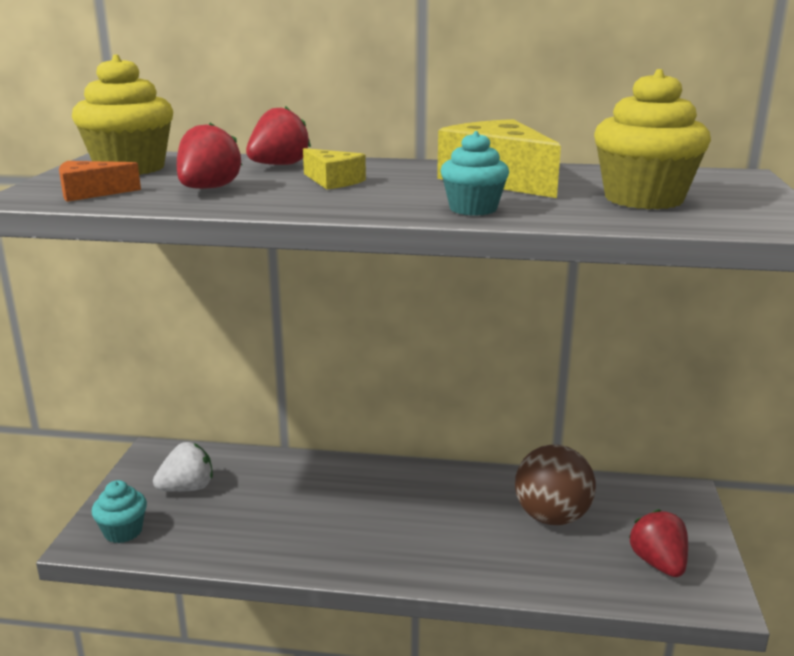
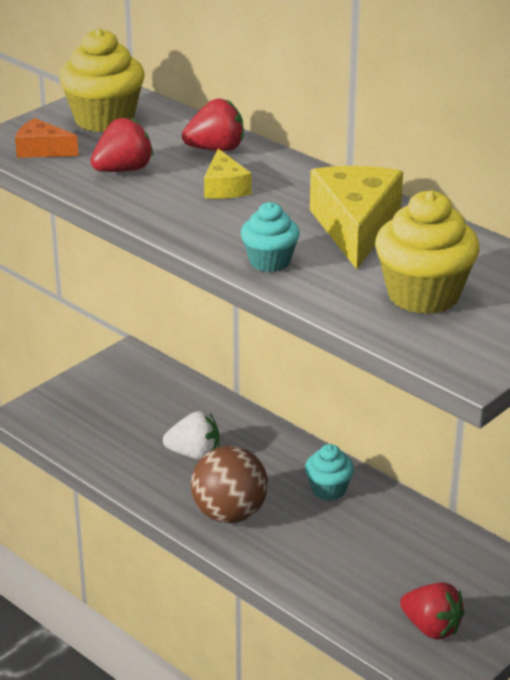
camera: 35 degrees right, 10 degrees up
(123, 531) = (53, 417): turquoise cupcake -> turquoise cupcake (328, 489)
(187, 488) = (127, 399): white strawberry -> white strawberry (194, 454)
(552, 517) = (390, 551): brown ball -> brown ball (229, 514)
(658, 563) = (431, 627): red strawberry -> red strawberry turned 105 degrees clockwise

